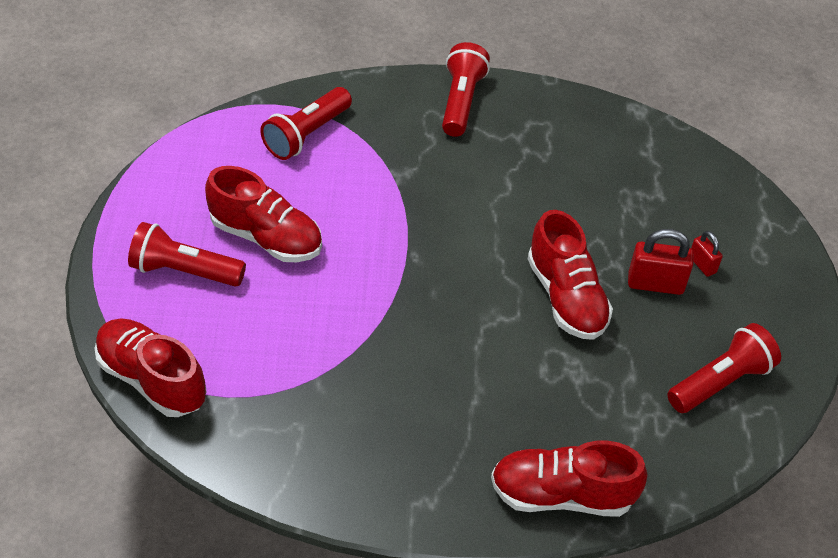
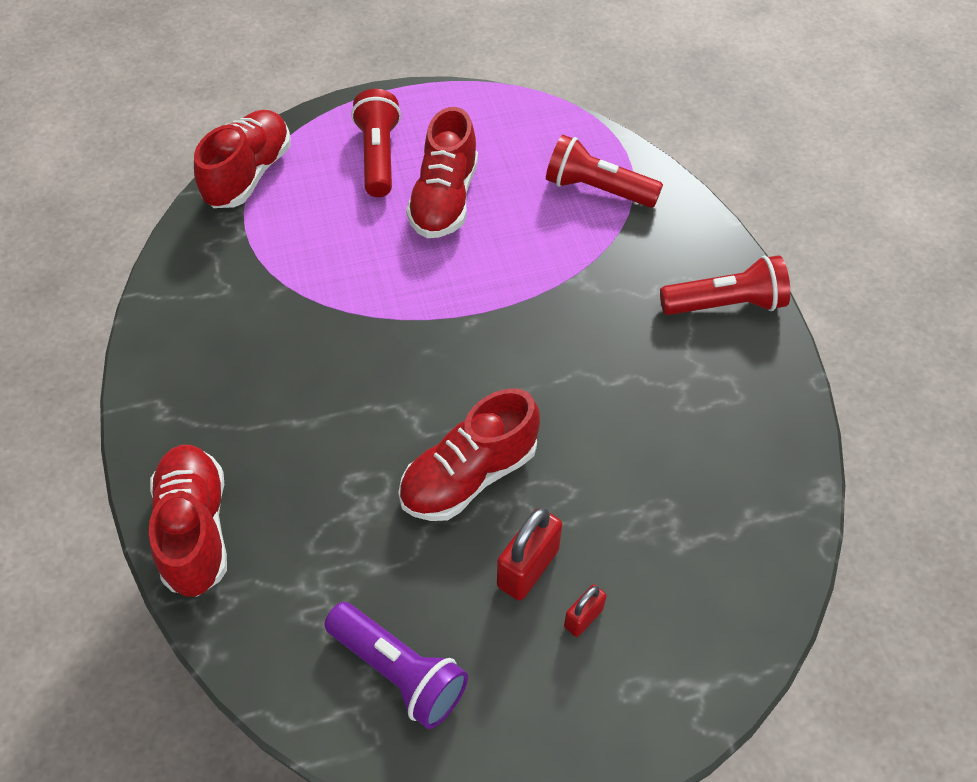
camera: 75 degrees right, 5 degrees up
(655, 284) = (528, 568): red padlock -> red padlock turned 45 degrees clockwise
(720, 382) = (398, 671): red flashlight -> purple flashlight

